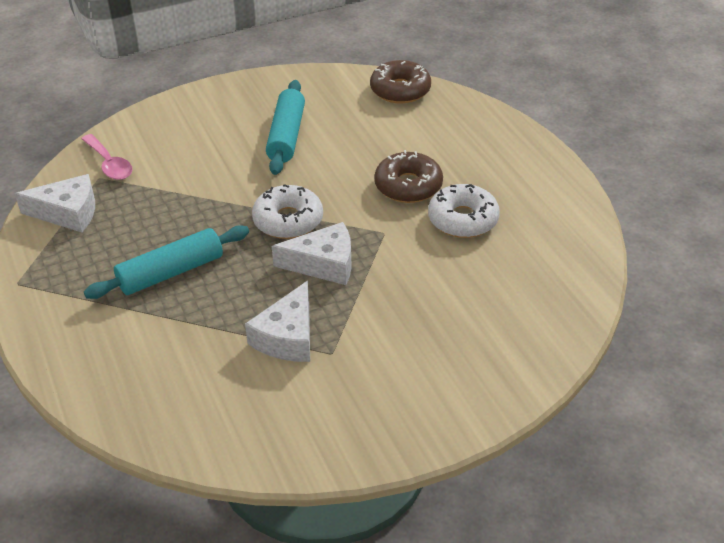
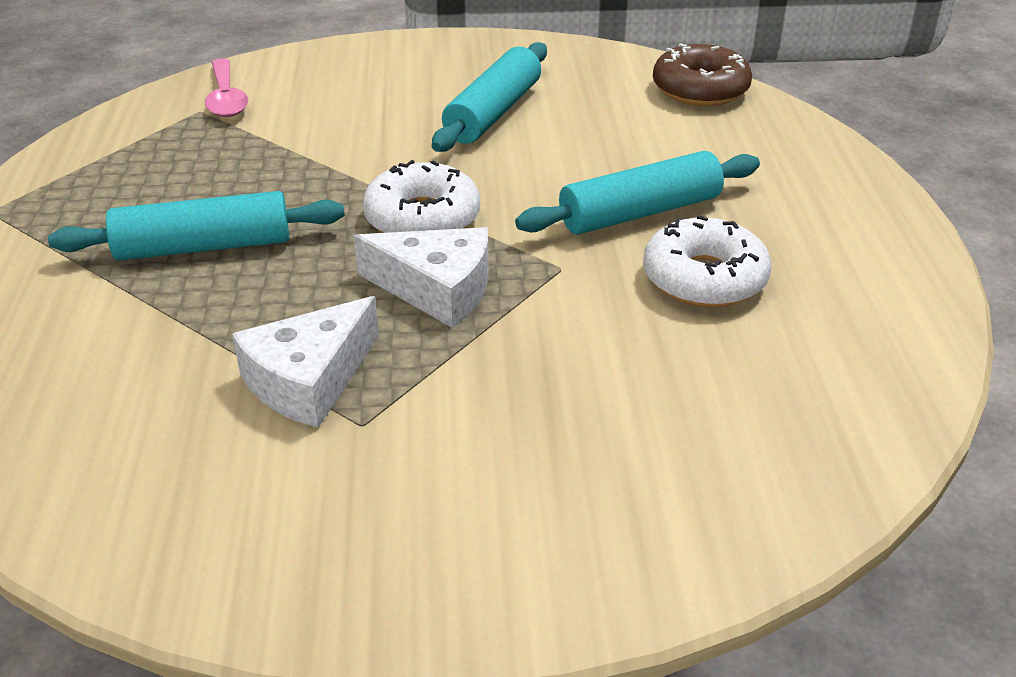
camera: 20 degrees right, 5 degrees down
(68, 213) = (126, 143): white cheese -> none
(408, 186) = (640, 212): brown donut -> turquoise rolling pin

